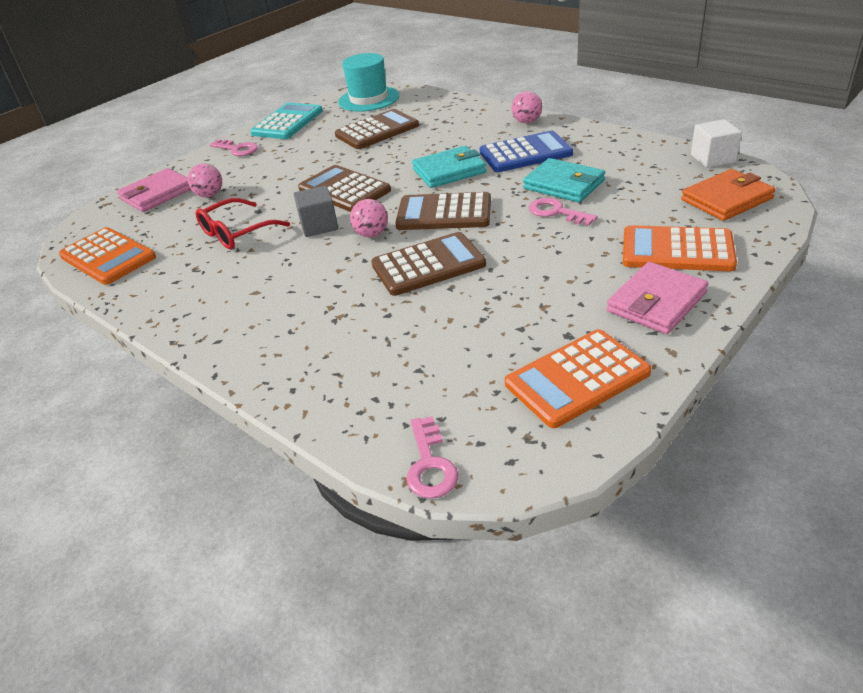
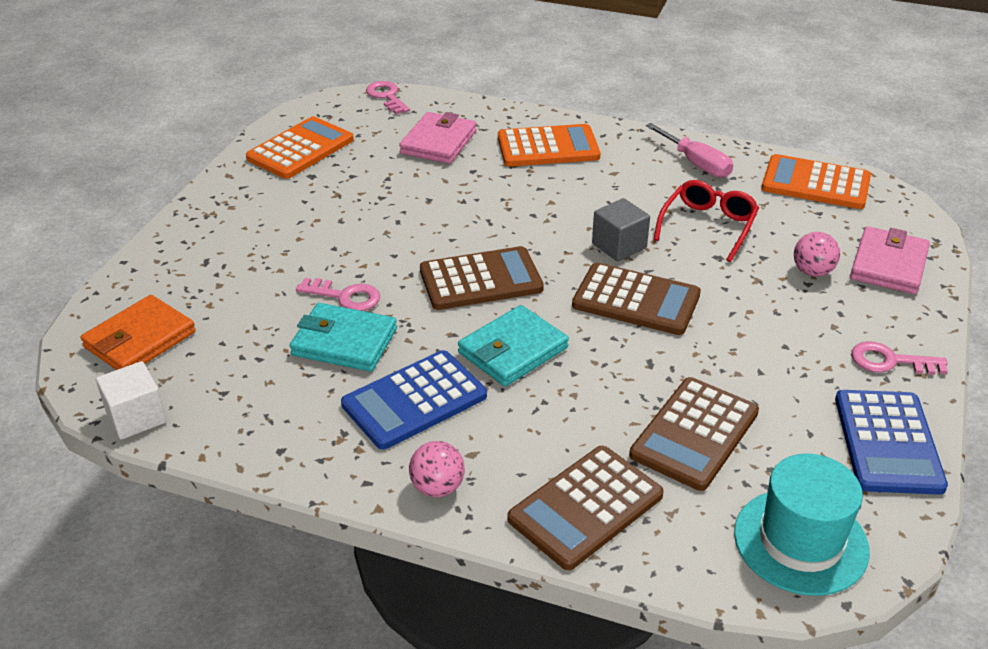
camera: 155 degrees right, 0 degrees up
(173, 290) = (696, 164): none -> pink screwdriver
(287, 122) = (887, 442): turquoise calculator -> blue calculator
(371, 234) = (548, 243): pink ball -> none
(428, 265) = (462, 217): brown calculator -> brown calculator (585, 507)
(656, 302) = (237, 210): pink wallet -> pink wallet (438, 142)
(677, 250) = (211, 263): orange calculator -> orange calculator (548, 147)

